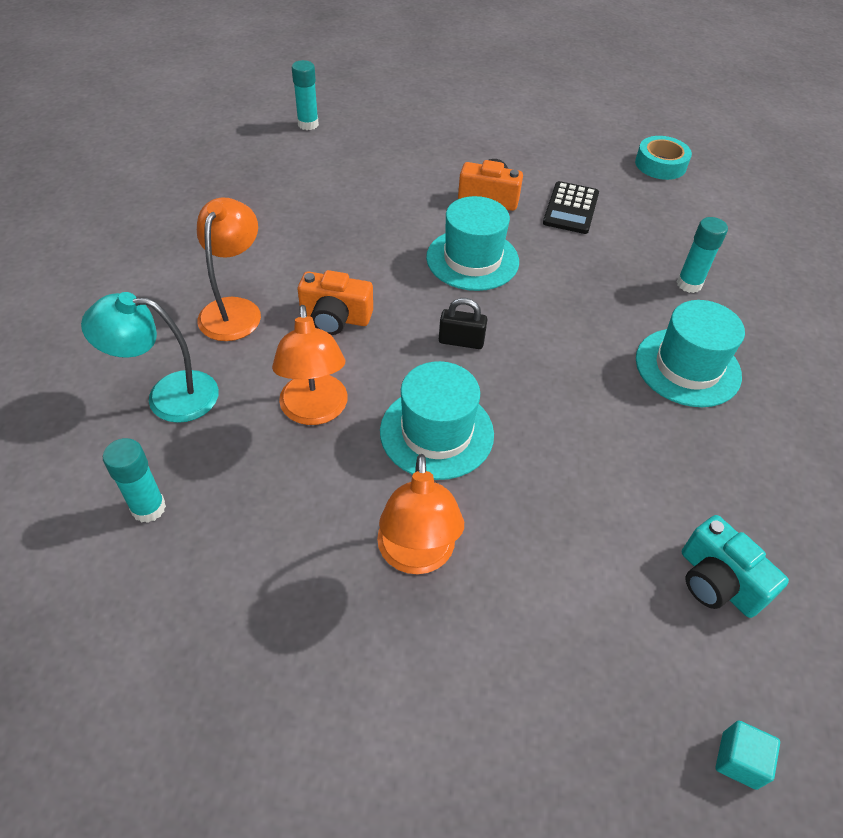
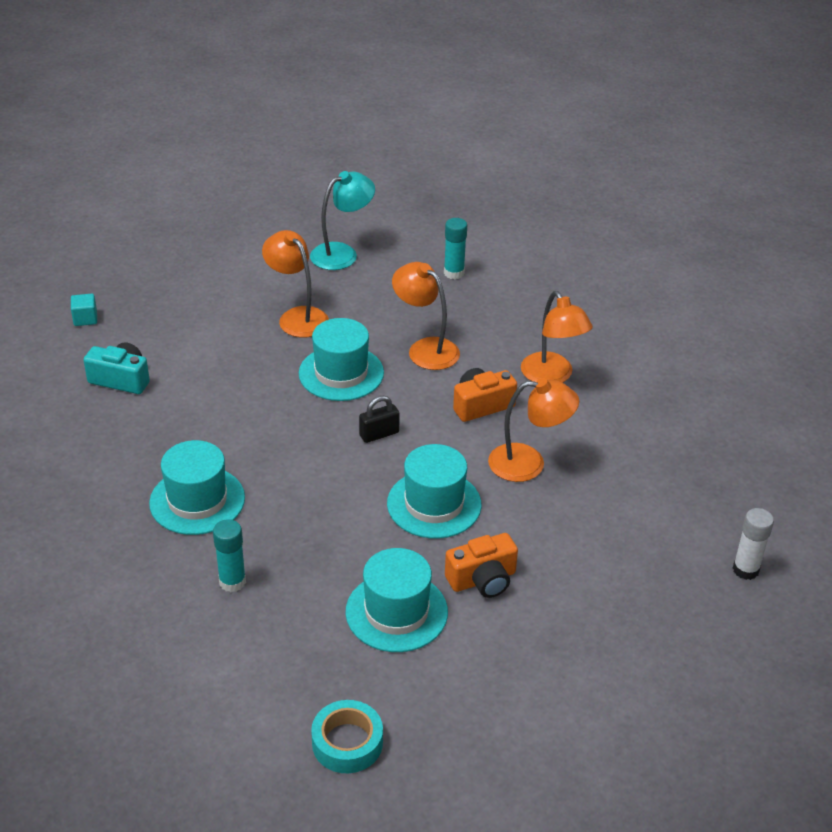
camera: 145 degrees right, 10 degrees down
(168, 396) = (517, 316): turquoise lamp -> turquoise lamp (342, 253)
(308, 124) = (745, 570): turquoise glue stick -> white glue stick
(359, 250) = (529, 464): none -> orange lamp
(571, 208) = (396, 612): black calculator -> turquoise hat

